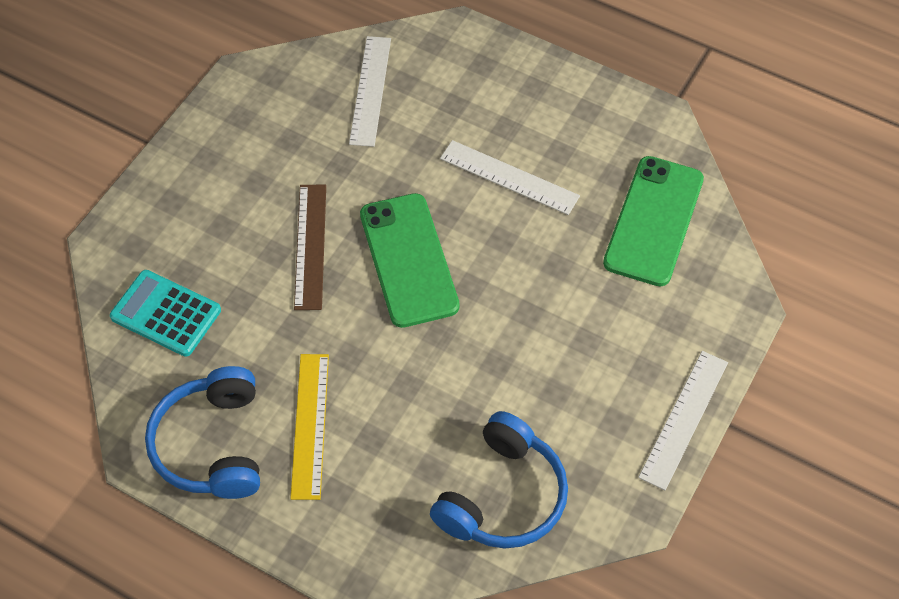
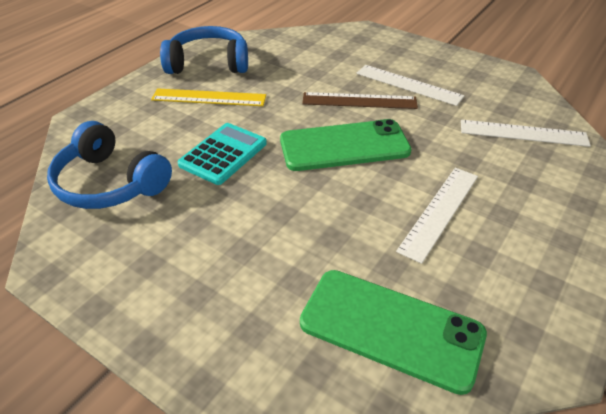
camera: 95 degrees right, 15 degrees down
(166, 314) = (308, 48): turquoise calculator -> turquoise calculator (223, 154)
(684, 419) = (128, 321): white ruler -> white ruler (408, 85)

